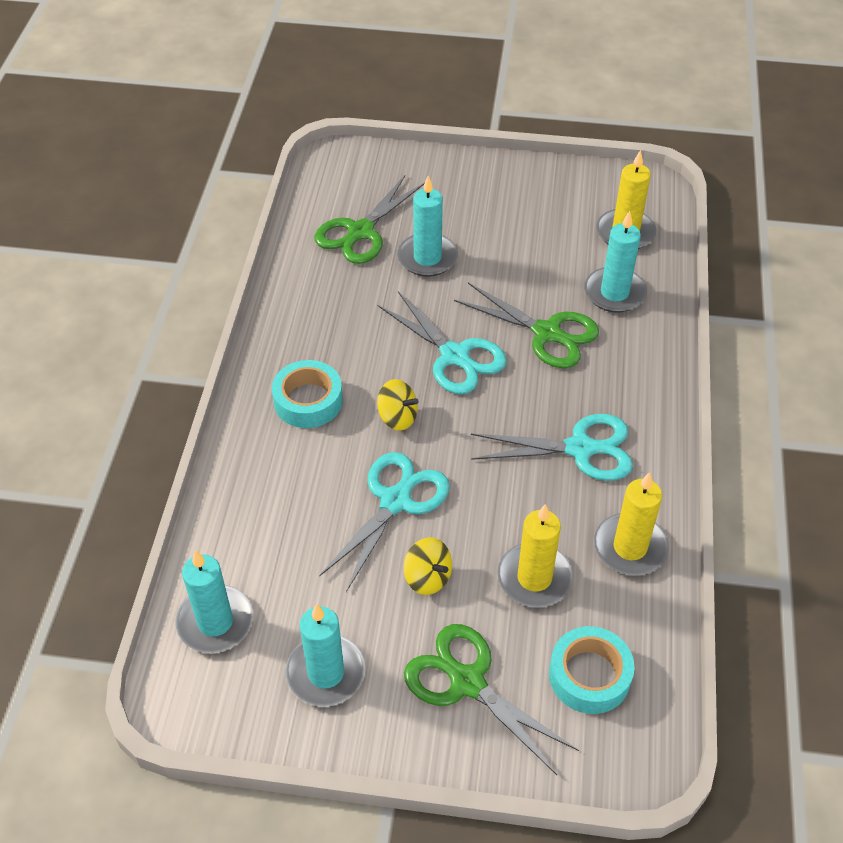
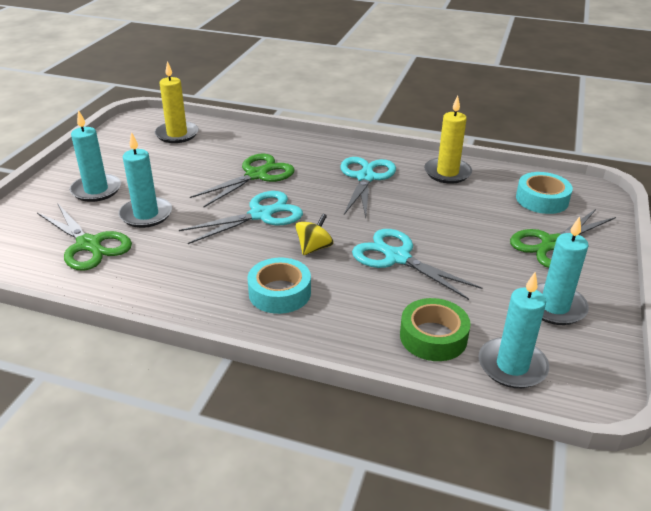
camera: 80 degrees left, 15 degrees down
(254, 546) = (433, 337): none -> green tape
(427, 577) = (468, 251): yellow spinning top -> none
(534, 578) = (469, 208): yellow candle -> none
(614, 293) = (232, 146): turquoise candle -> turquoise candle (96, 190)

